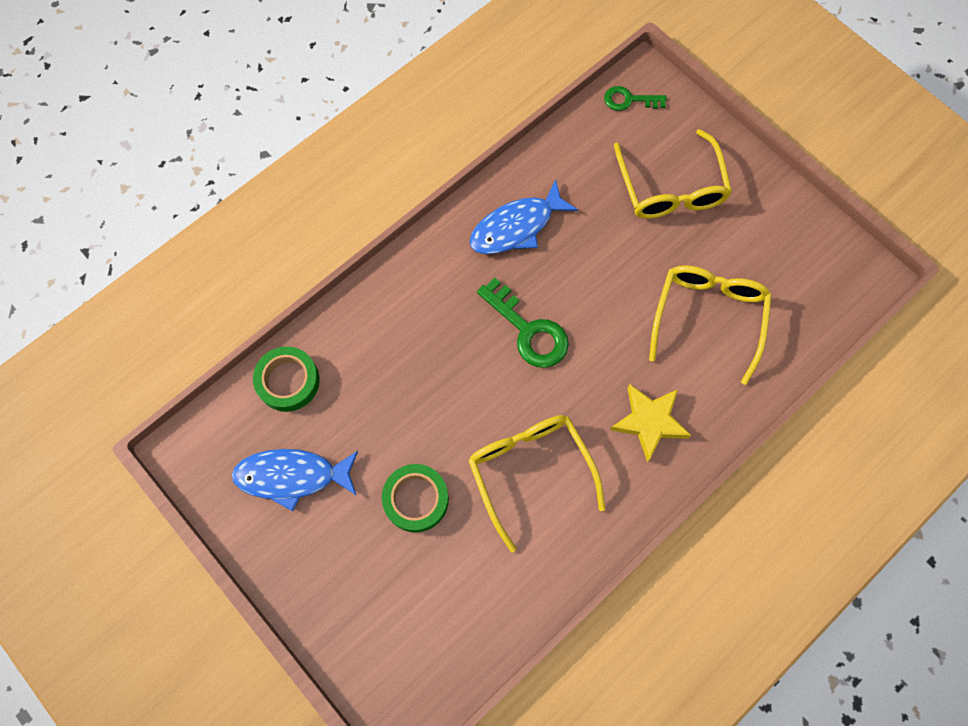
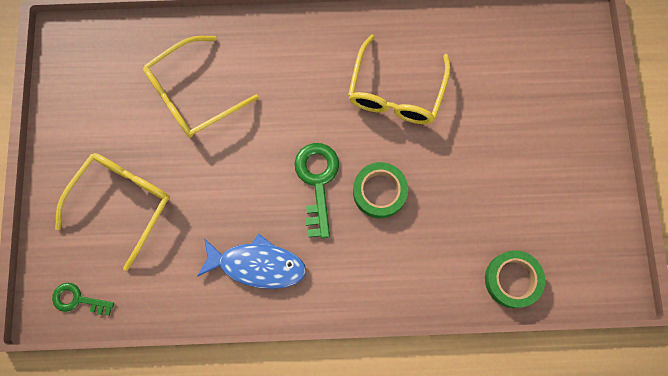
camera: 140 degrees left, 5 degrees up
(292, 476) = (554, 209): blue fish -> none
(416, 499) = (482, 132): green tape -> green tape (379, 192)
(629, 100) = (78, 299): green key -> green key turned 150 degrees clockwise
(649, 422) = (295, 63): yellow star -> none

